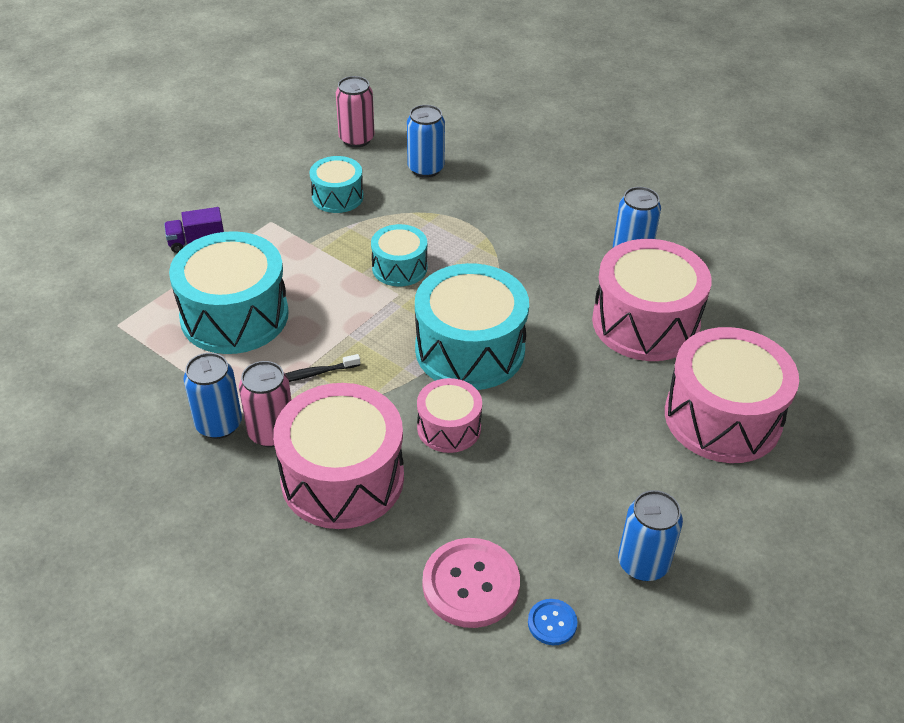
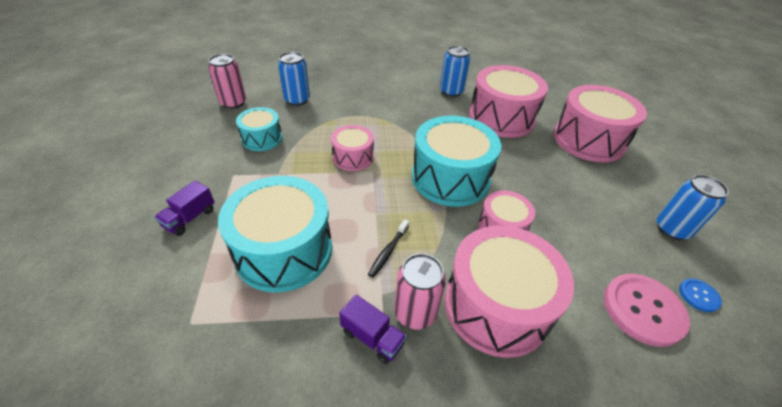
camera: 45 degrees left, 0 degrees up
(219, 424) = (372, 337): blue can -> purple truck
(399, 268) = (353, 157): turquoise drum -> pink drum

